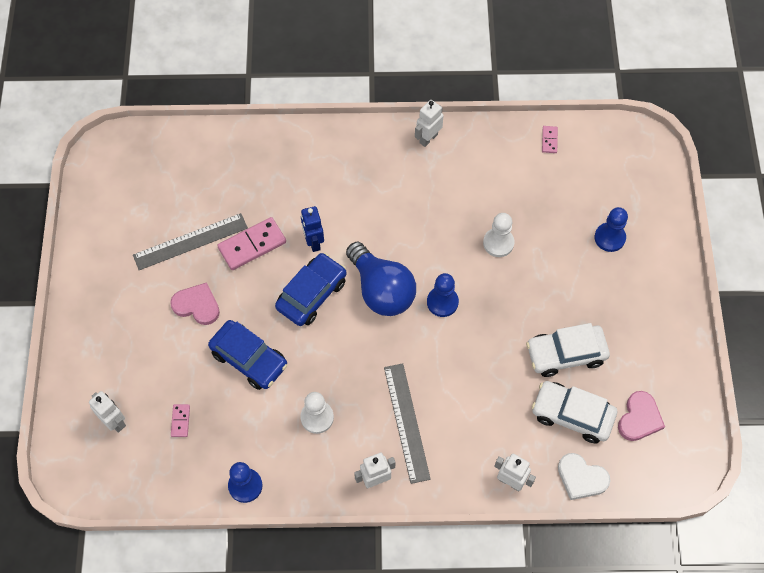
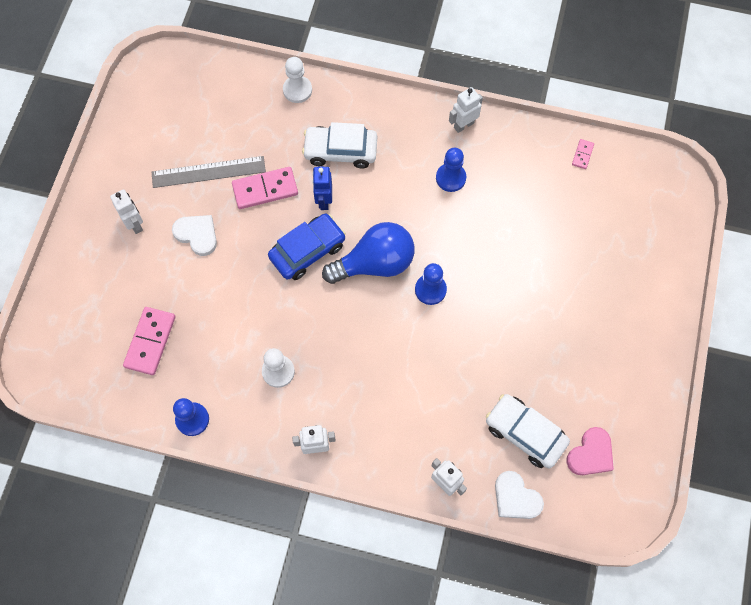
camera: 15 degrees right, 5 degrees up
(114, 422) = (90, 327): white robot -> white robot (135, 224)
(180, 421) = (150, 342): pink domino -> pink domino, size x2.01
(197, 305) = (197, 235): pink heart -> white heart
(249, 359) = (231, 299): blue car -> none
(381, 290) = (375, 263): blue light bulb -> blue light bulb turned 90 degrees counterclockwise
(407, 422) = (362, 398): grey ruler -> none
(498, 243) = (502, 245): white pawn -> white pawn (297, 90)
(566, 354) = (536, 371): white car -> white car (340, 151)
(609, 238) = (614, 266): blue pawn -> blue pawn (450, 178)

